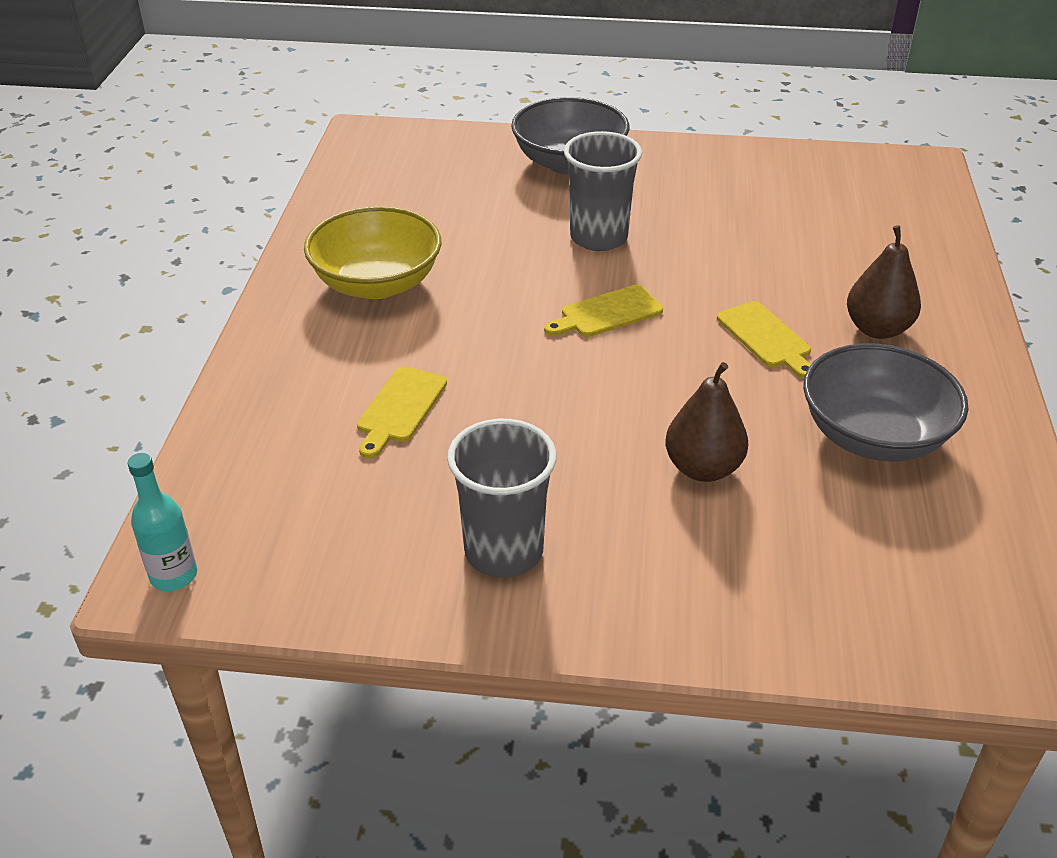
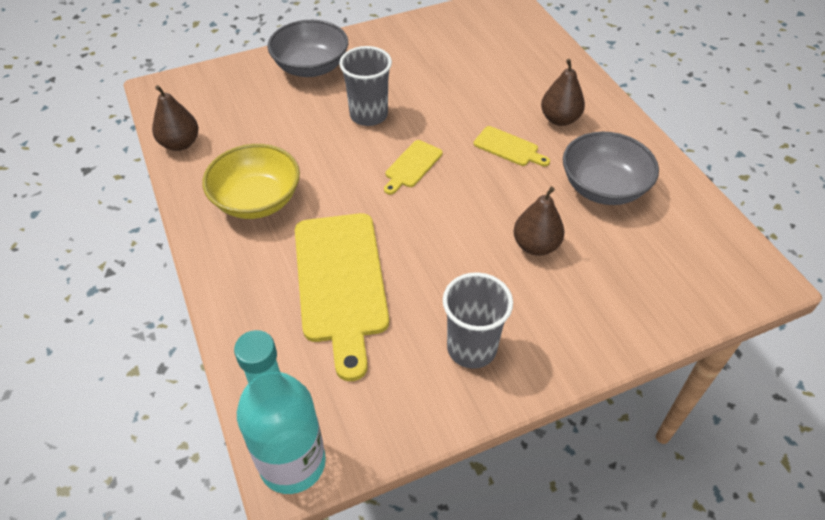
camera: 30 degrees left, 10 degrees up
(174, 575) = (292, 463): turquoise bottle -> turquoise bottle, size x2.04
(340, 195) = (180, 143): none -> brown pear
(400, 408) = (341, 282): yellow cutting board -> yellow cutting board, size x2.15

